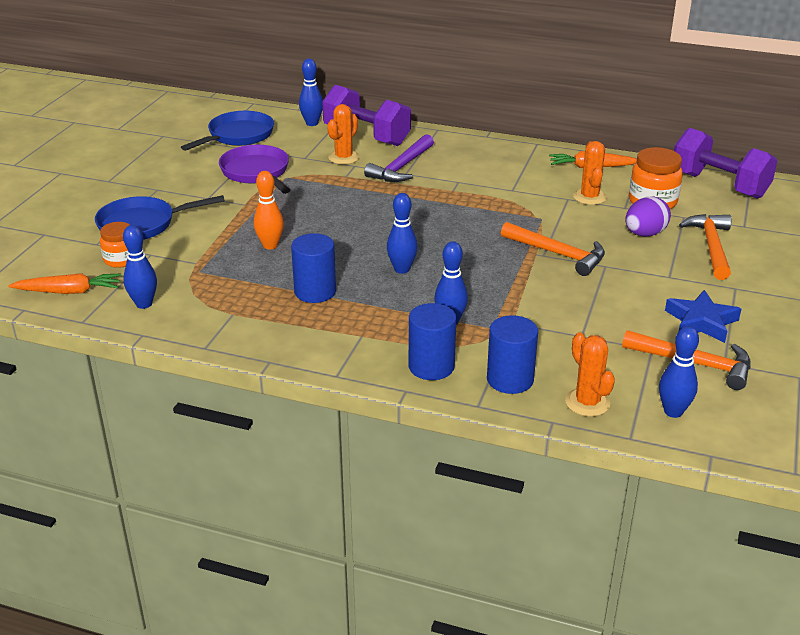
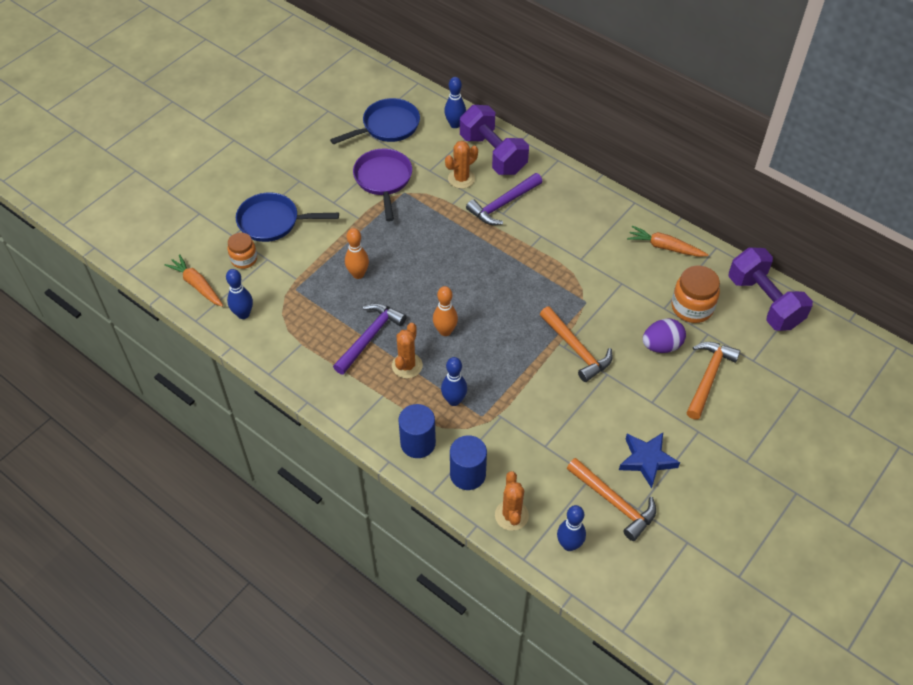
camera: 20 degrees right, 20 degrees up
(69, 291) = (197, 285): orange carrot -> orange carrot turned 150 degrees counterclockwise
(315, 292) = (369, 337): blue cylinder -> purple hammer
(402, 269) = (445, 331): blue bowling pin -> orange bowling pin
(589, 197) = (641, 286): orange cactus -> orange cactus (407, 365)

